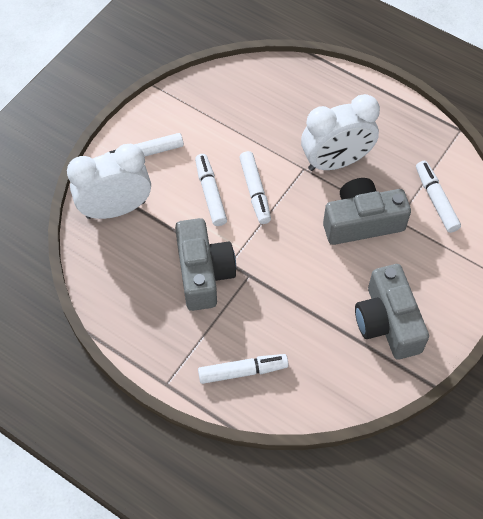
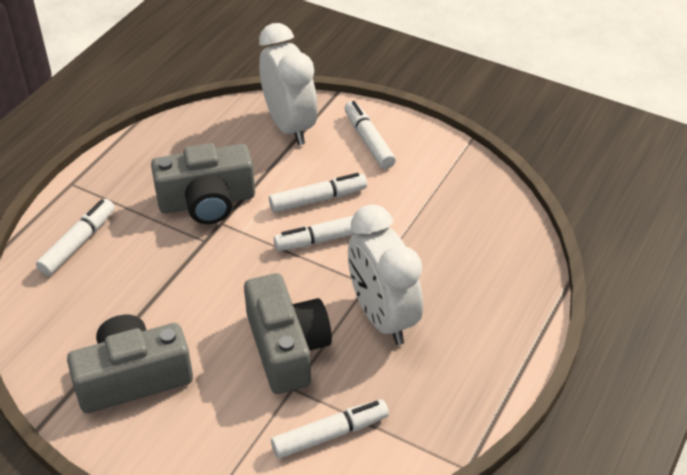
camera: 85 degrees right, 15 degrees down
(243, 371) = (78, 243): white marker -> white marker turned 135 degrees counterclockwise

